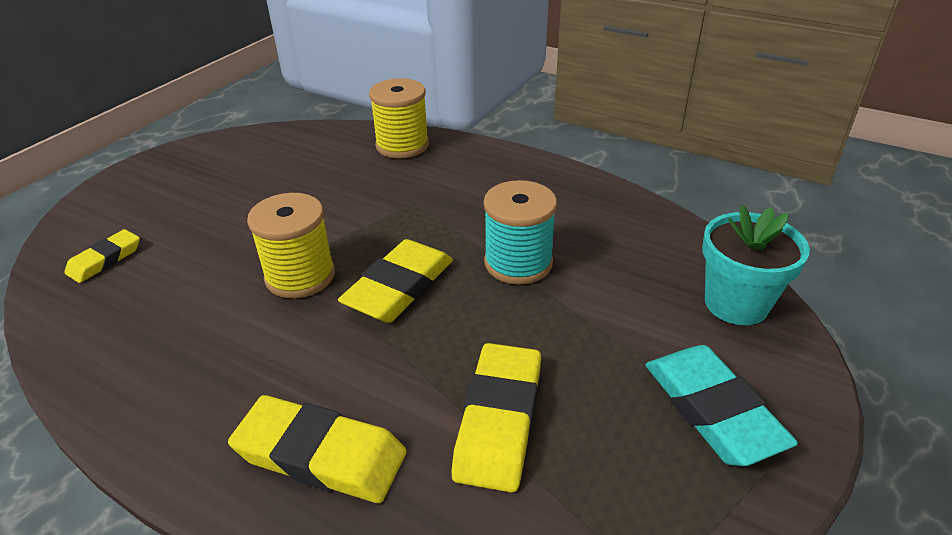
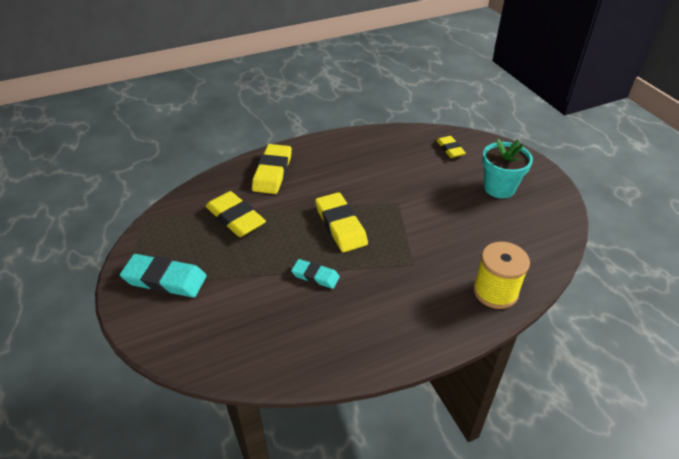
camera: 125 degrees right, 5 degrees up
(300, 276) = (381, 198): yellow spool -> none
(320, 455) = (272, 172): yellow eraser -> yellow eraser turned 45 degrees counterclockwise
(518, 263) = (315, 276): turquoise spool -> turquoise eraser
(736, 304) = (194, 342): turquoise flower pot -> turquoise flower pot (499, 188)

